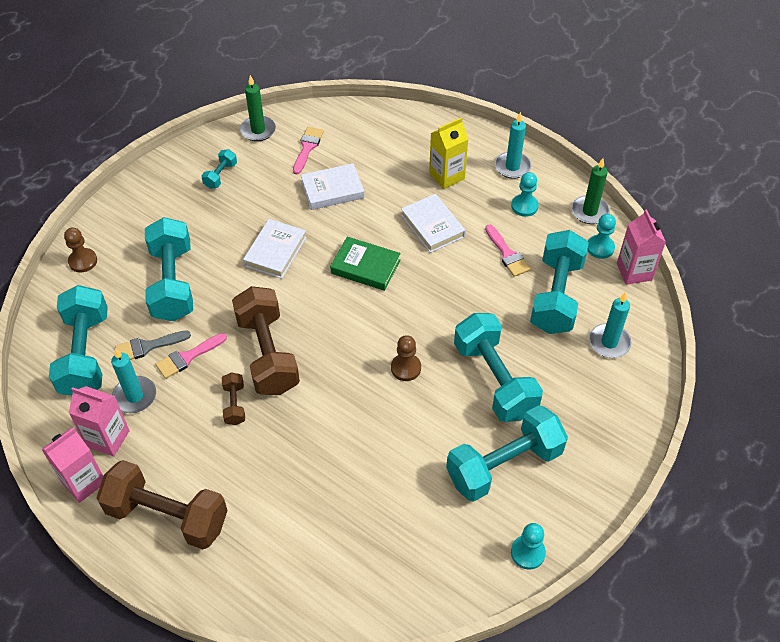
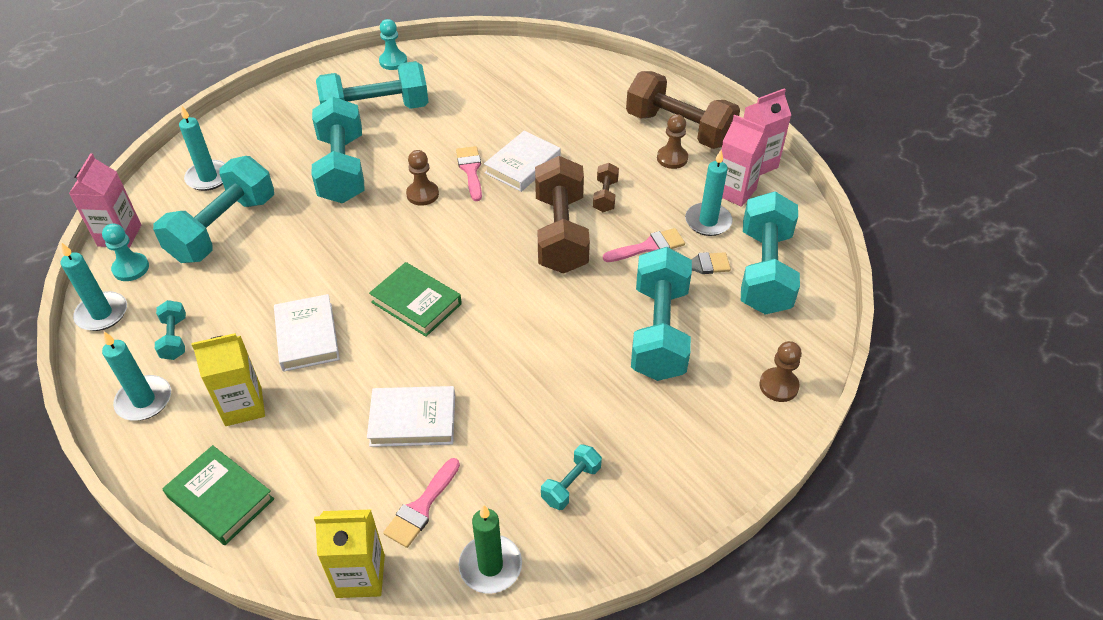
camera: 165 degrees left, 5 degrees down
(173, 469) = (672, 158): none -> brown pawn
(275, 252) = (521, 345): white book -> white book (523, 165)
(327, 113) = (360, 576): none -> yellow carton
(426, 130) = (220, 498): none -> green book
(507, 254) = (241, 283): pink brush -> pink brush (471, 170)
(524, 206) = (174, 338): turquoise pawn -> turquoise dumbbell
(589, 211) = (102, 314): green candle -> turquoise candle

